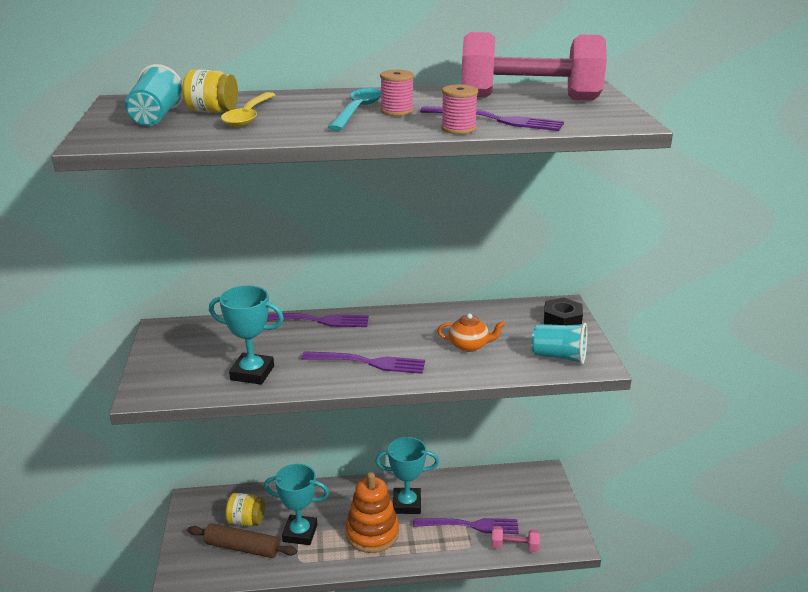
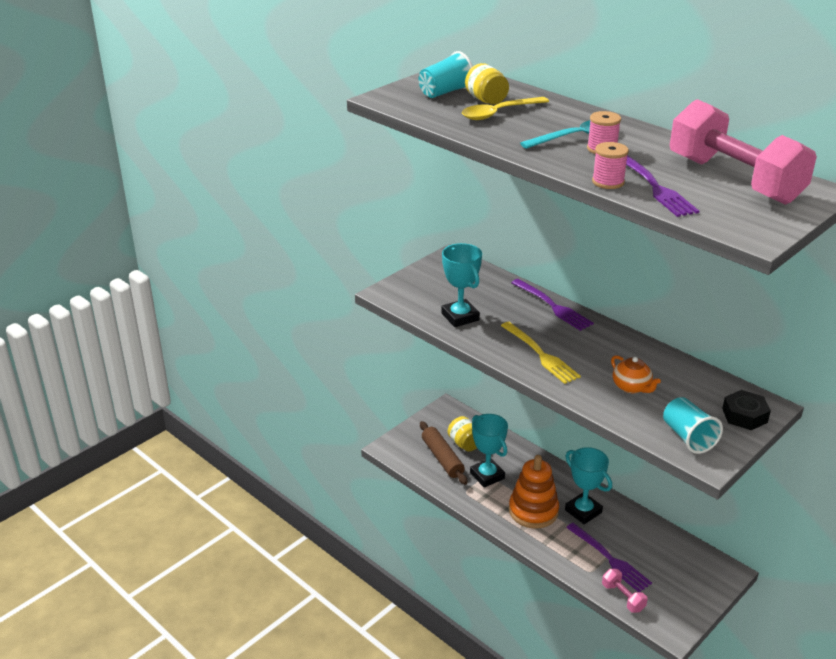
camera: 50 degrees right, 5 degrees up
(368, 362) = (540, 354): purple fork -> yellow fork

